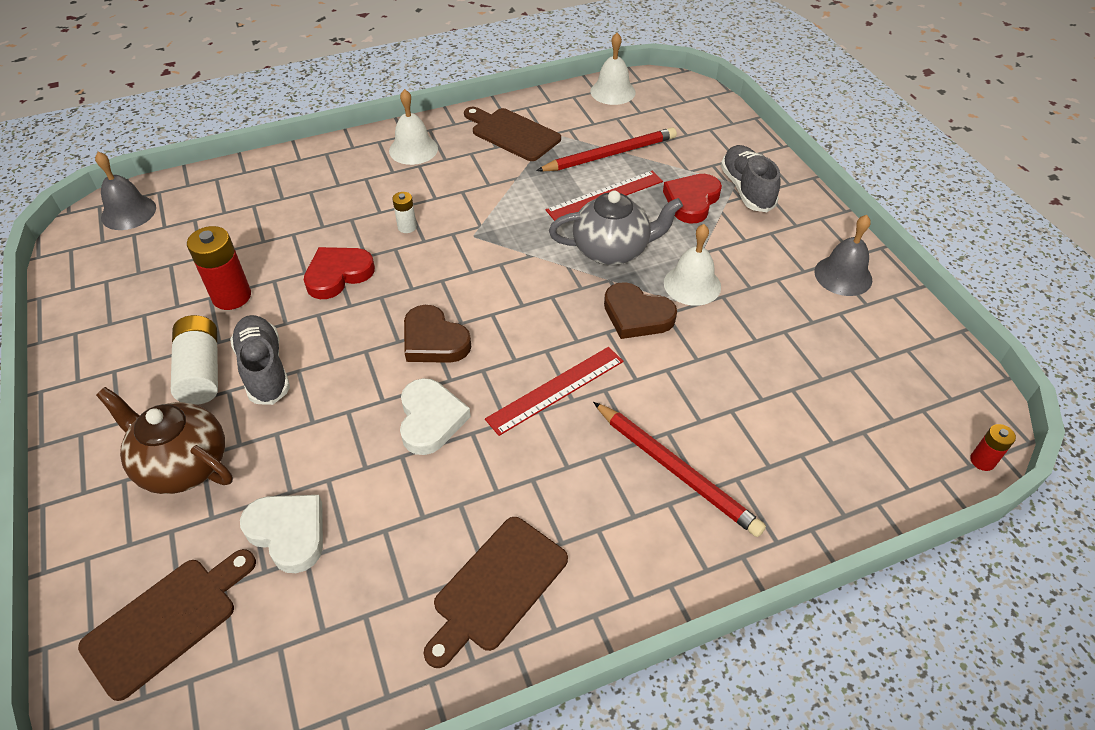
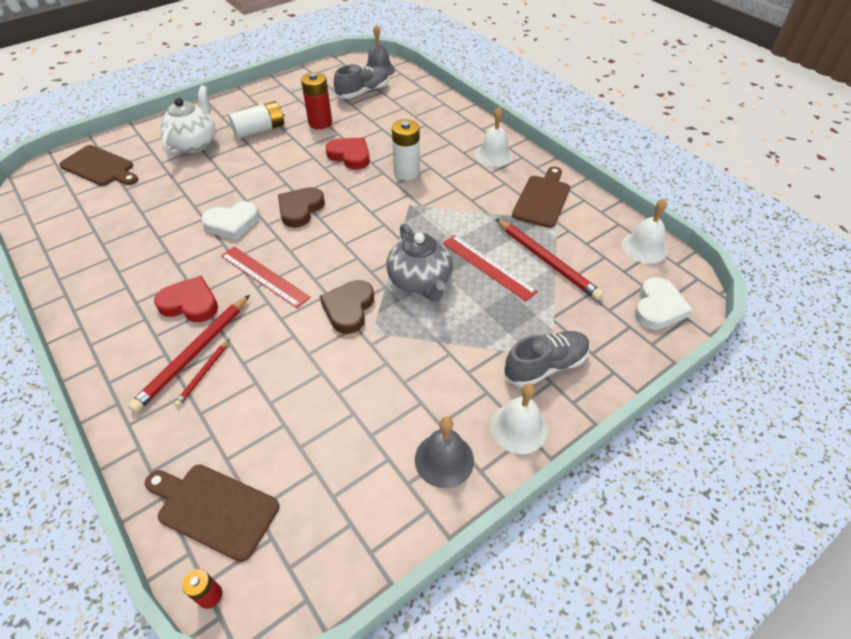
camera: 75 degrees right, 0 degrees up
(183, 464) = (194, 143): brown teapot -> white teapot
(264, 369) = (264, 150): grey shoe -> grey shoe (363, 92)
(288, 533) = (149, 190): white heart -> white heart (658, 307)
(407, 227) = (407, 172): white battery -> white battery, size x1.88
(497, 587) = (105, 279): brown cutting board -> brown cutting board (214, 509)
(691, 201) = (507, 325): red heart -> red heart (190, 303)
(692, 284) = (394, 339): white bell -> white bell (518, 428)
(710, 461) = (203, 373): none -> red pencil

